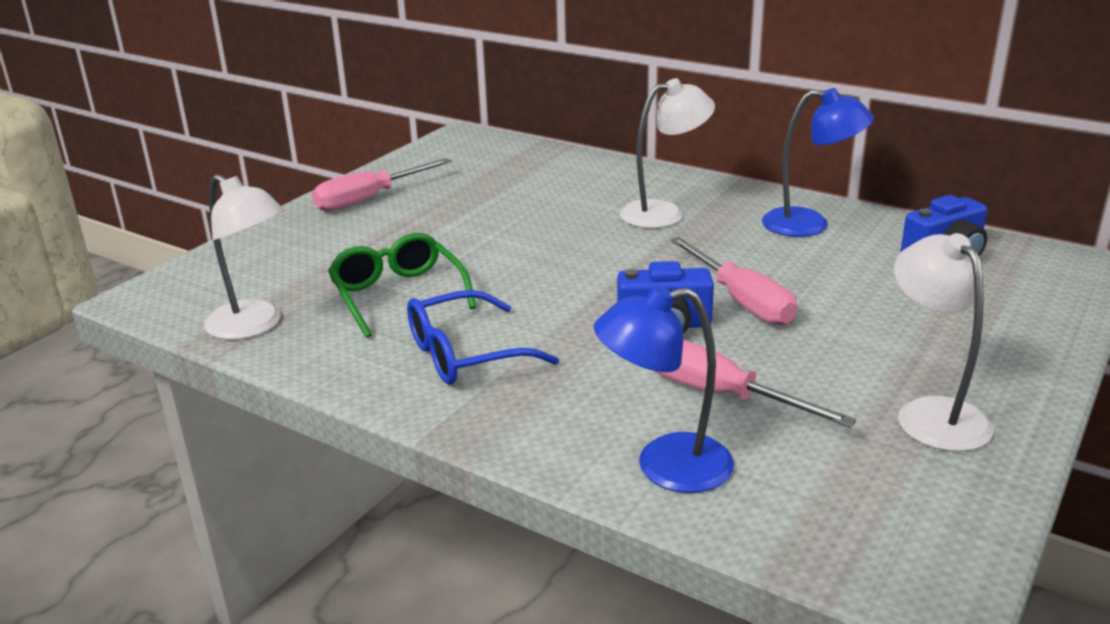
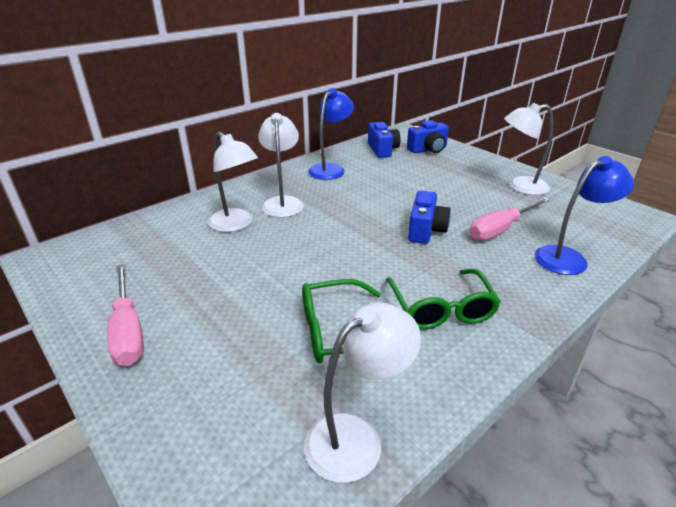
camera: 75 degrees left, 5 degrees up
(465, 354) = (441, 309): blue glasses -> green glasses
(584, 199) = (236, 225): none -> white lamp
(665, 466) = (568, 257): blue lamp -> blue lamp turned 120 degrees counterclockwise
(741, 300) = (406, 203): pink screwdriver -> none
(1008, 298) = (428, 149): none -> blue camera

